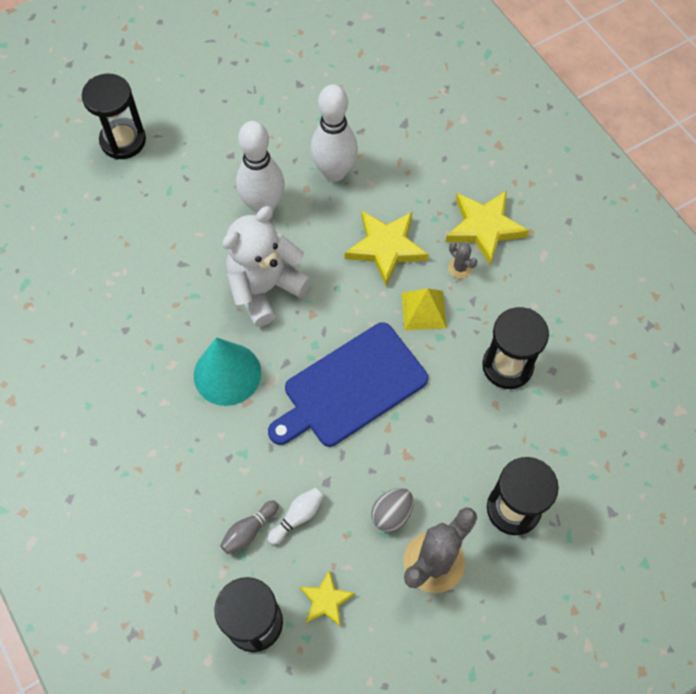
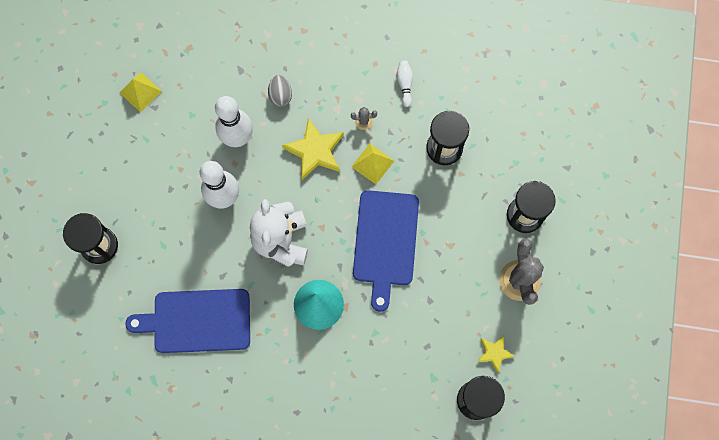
camera: 50 degrees left, 10 degrees up
(116, 277) = (197, 321): none -> blue cutting board
(249, 530) = (423, 364): grey bowling pin -> none
(297, 517) = (436, 332): white bowling pin -> white bowling pin (405, 84)
(303, 62) = (140, 92): none -> yellow pyramid
(392, 514) = (476, 280): grey egg -> grey egg (280, 95)
(484, 228) = (350, 86): yellow star -> none

